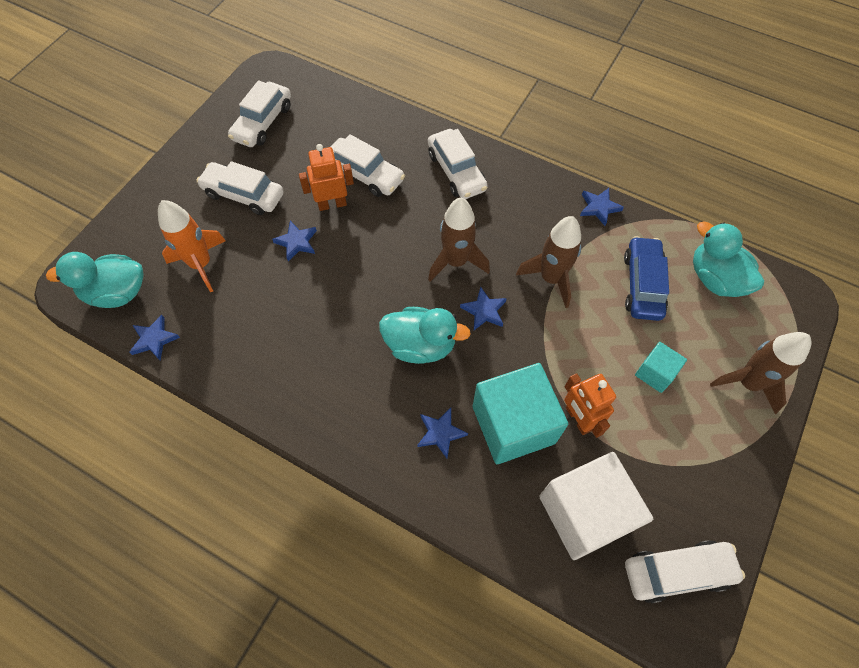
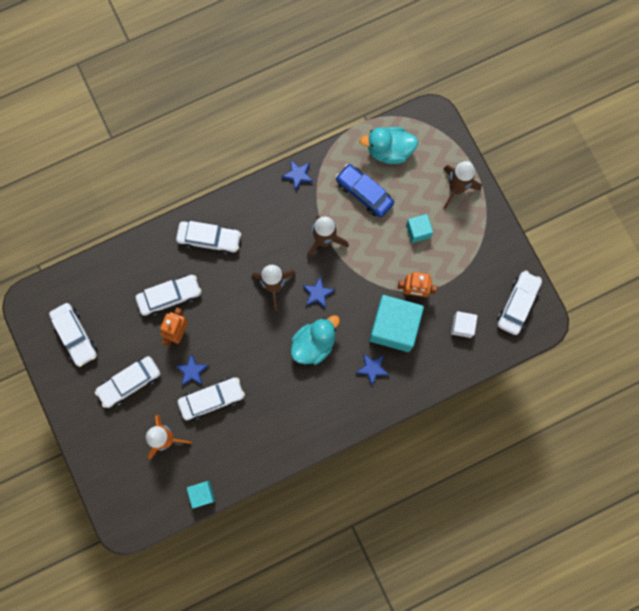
camera: 55 degrees left, 15 degrees up
(117, 292) = (151, 500): turquoise duck -> none
(154, 339) = (202, 494): blue star -> turquoise cube
(277, 281) = (212, 399): none -> white car
(584, 513) = (462, 326): white cube -> white cube, size x0.49

